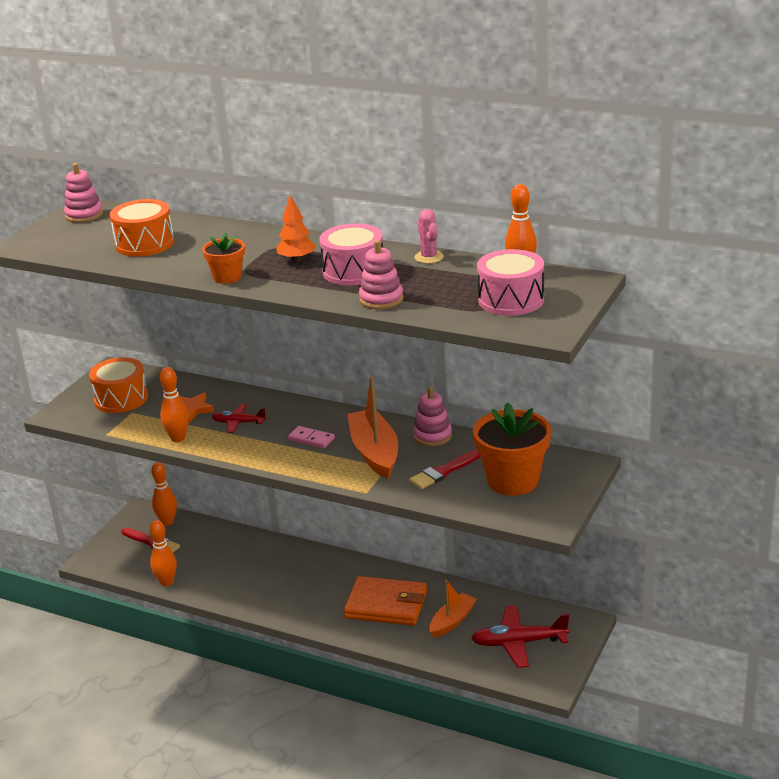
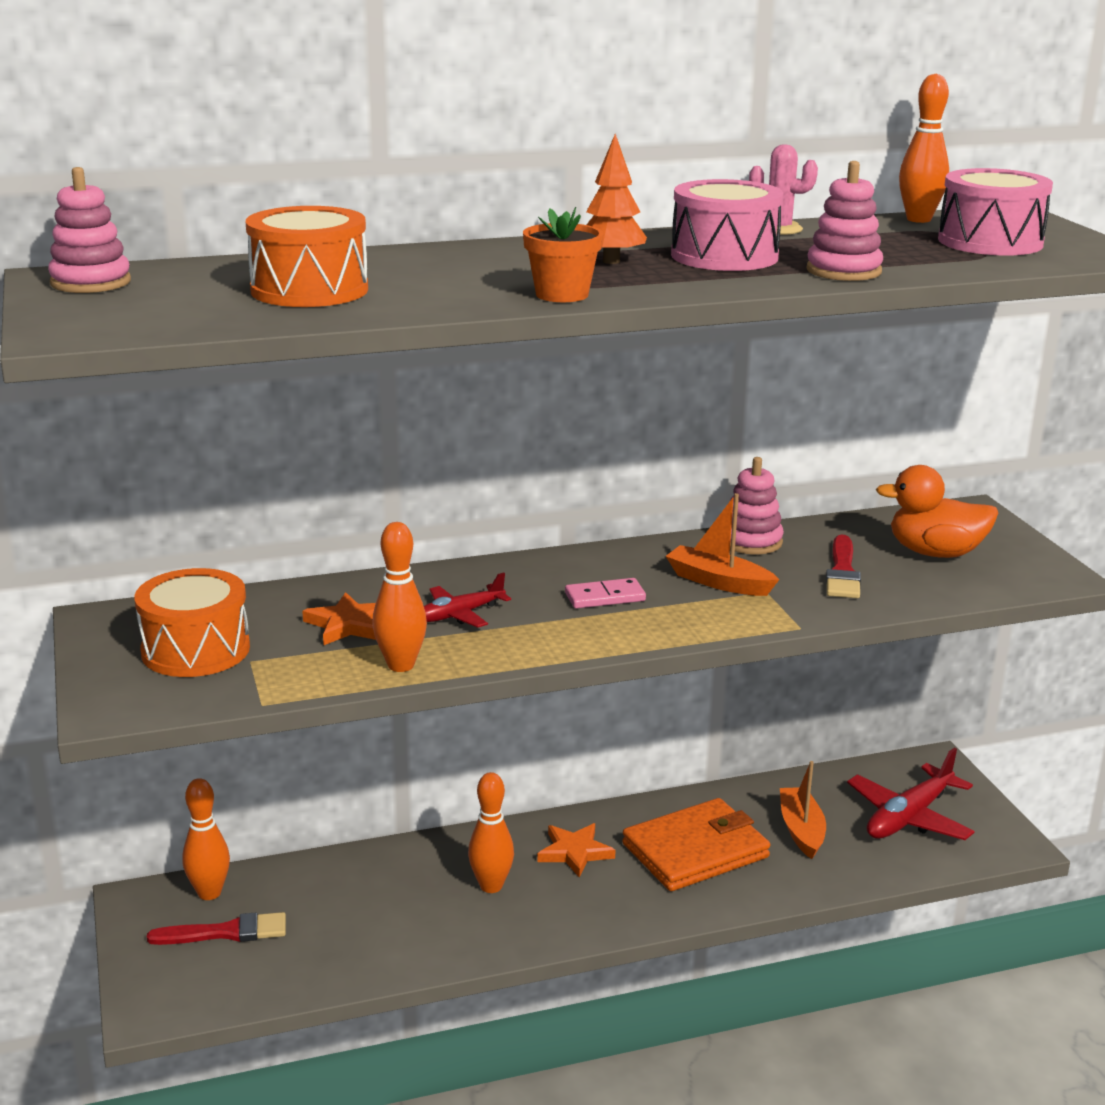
camera: 45 degrees left, 5 degrees down
(166, 582) = (336, 975): orange bowling pin -> orange bowling pin (491, 886)
(331, 578) = (575, 852): none -> orange star
(374, 452) = (718, 582): orange boat -> orange boat, size x0.64
(512, 481) = (935, 553): orange flower pot -> orange duck

